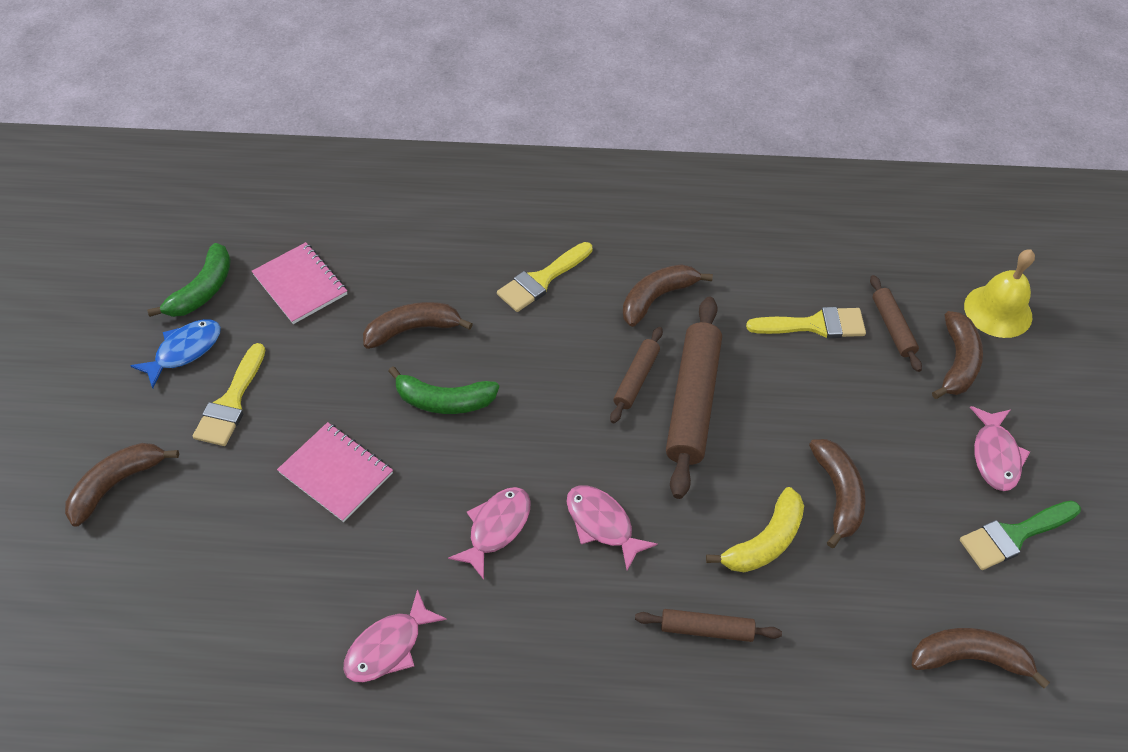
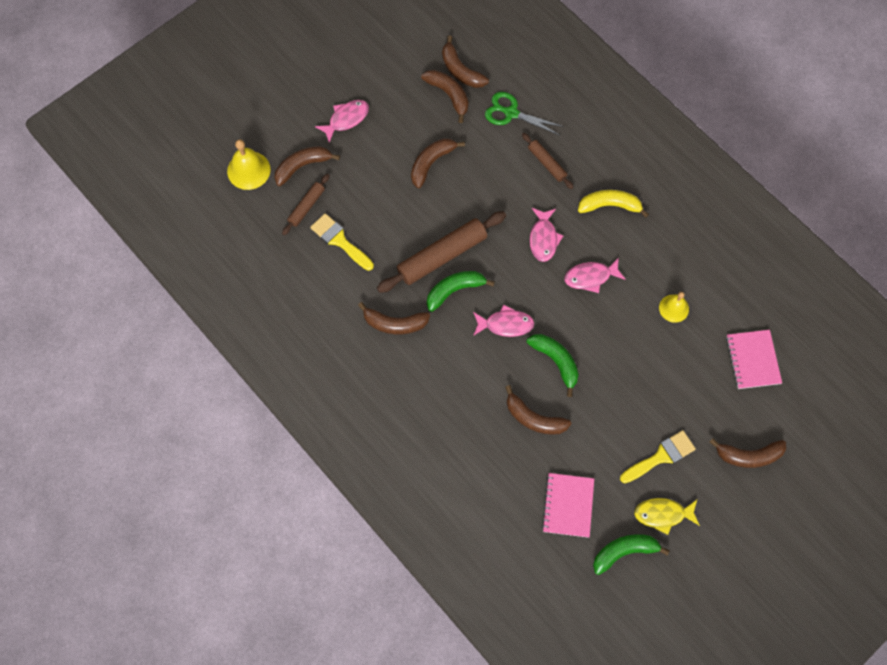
camera: 135 degrees left, 15 degrees up
(184, 351) = (663, 514): blue fish -> yellow fish
(336, 473) = (639, 368): pink notebook -> pink notebook (752, 360)
(352, 581) = (674, 308): none -> yellow bell
(389, 646) = (680, 267): pink fish -> pink fish (505, 324)
(541, 280) = (439, 388): yellow brush -> none
(636, 379) = (454, 290): brown rolling pin -> green banana
(765, 541) = (484, 173): yellow banana -> yellow banana (609, 205)
(833, 659) = (511, 113): none -> green scissors
(936, 605) = (449, 95): none -> brown banana
(1014, 536) = (384, 88): green brush -> none

